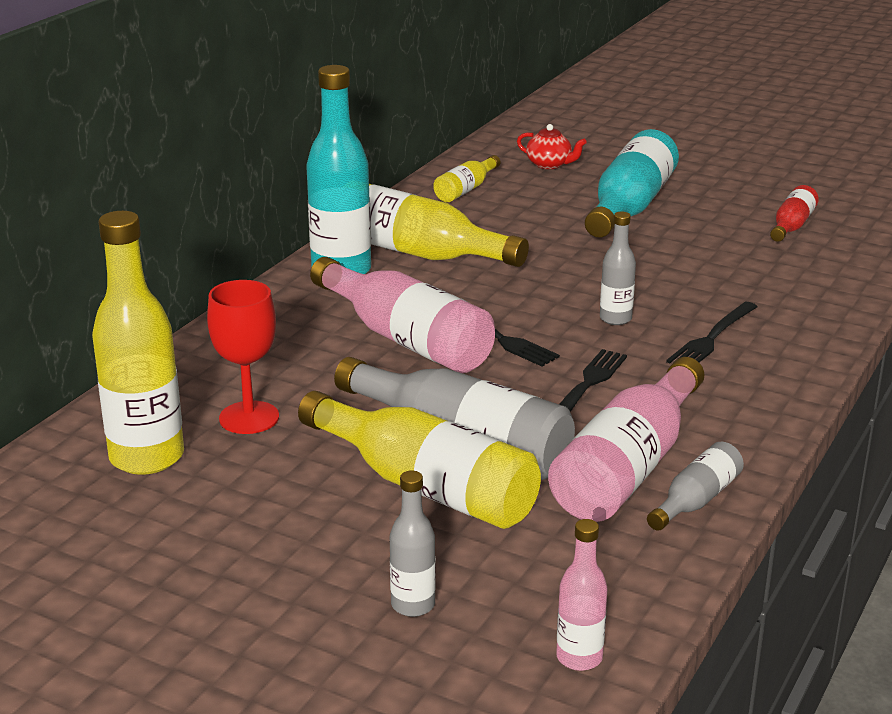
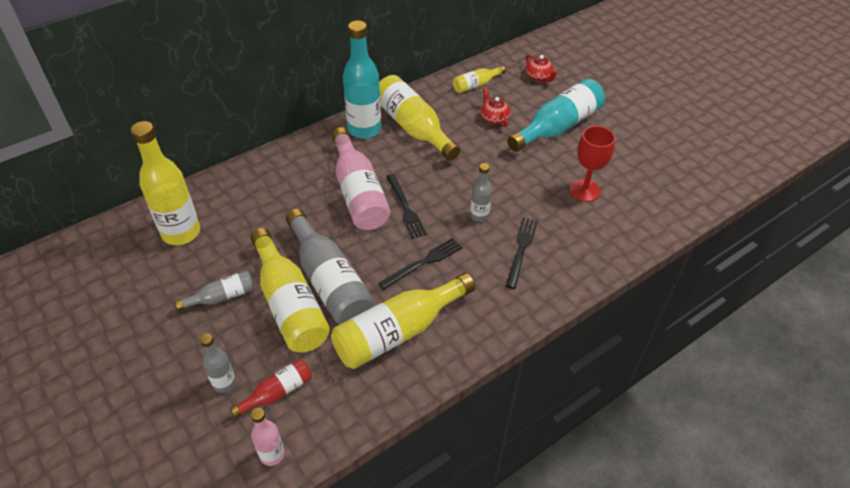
camera: 25 degrees right, 20 degrees up
(249, 418) = (244, 223): red goblet -> red goblet (584, 190)
(530, 218) = (494, 119): none -> red teapot
(628, 467) = (398, 332): pink bottle -> yellow bottle
(696, 500) = (414, 370): grey bottle -> grey bottle (222, 297)
(712, 338) = (521, 250): black fork -> black fork turned 135 degrees clockwise
(791, 226) = (642, 173): red bottle -> red bottle (277, 392)

